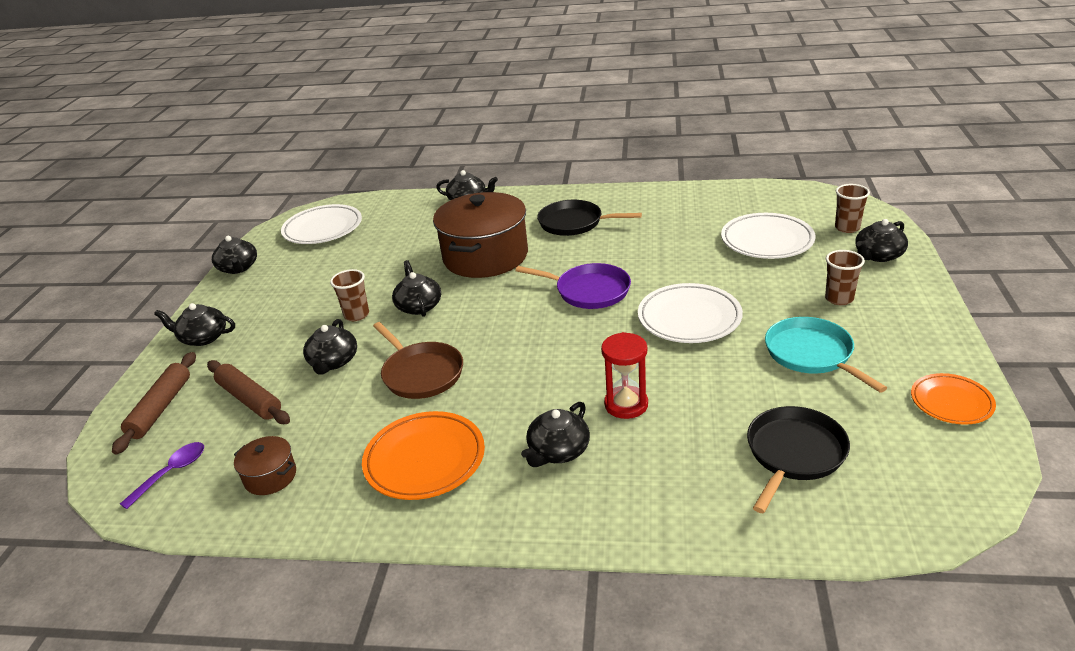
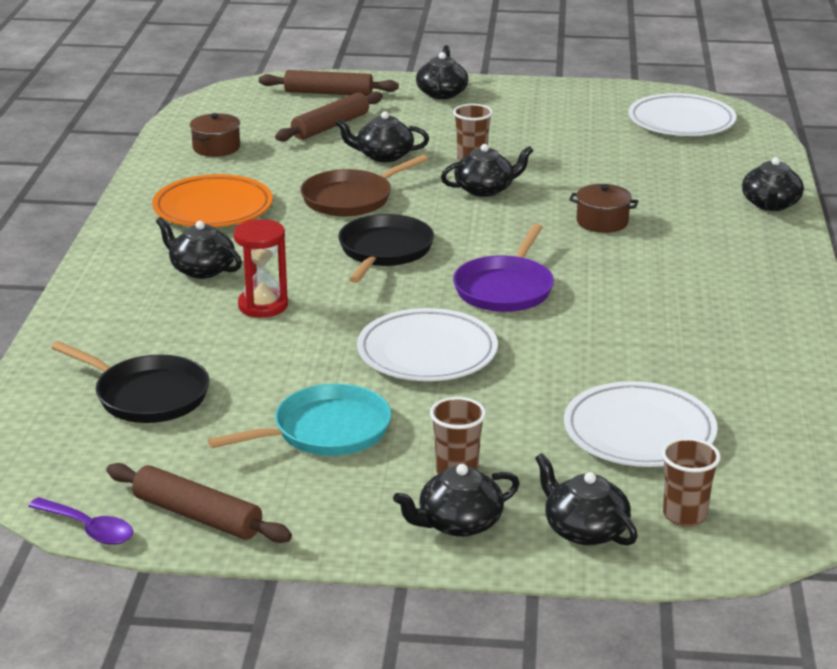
camera: 85 degrees right, 5 degrees down
(172, 473) = (236, 111): purple spoon -> purple spoon (89, 529)
(238, 268) = (584, 89): black teapot -> black teapot (458, 523)
(485, 256) = (602, 222): brown pot -> brown pot, size x0.44
(574, 223) = (700, 280): black pan -> black pan (384, 251)
(951, 402) = (197, 516): orange plate -> brown rolling pin

